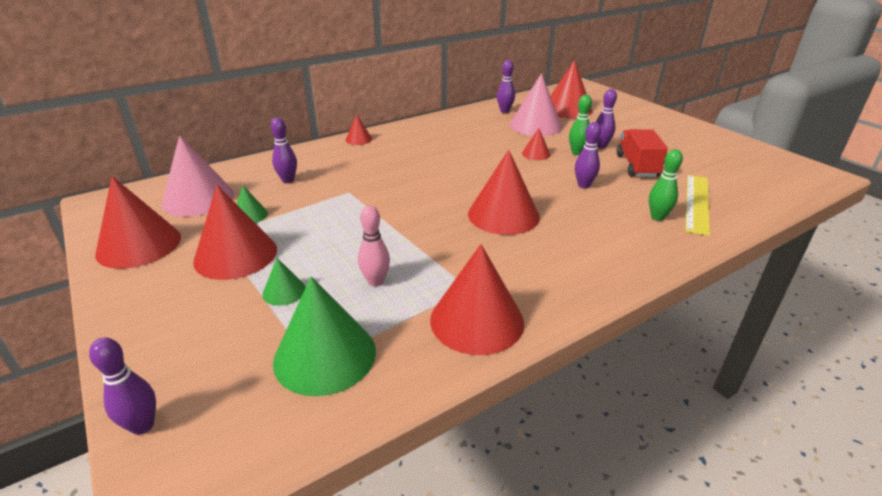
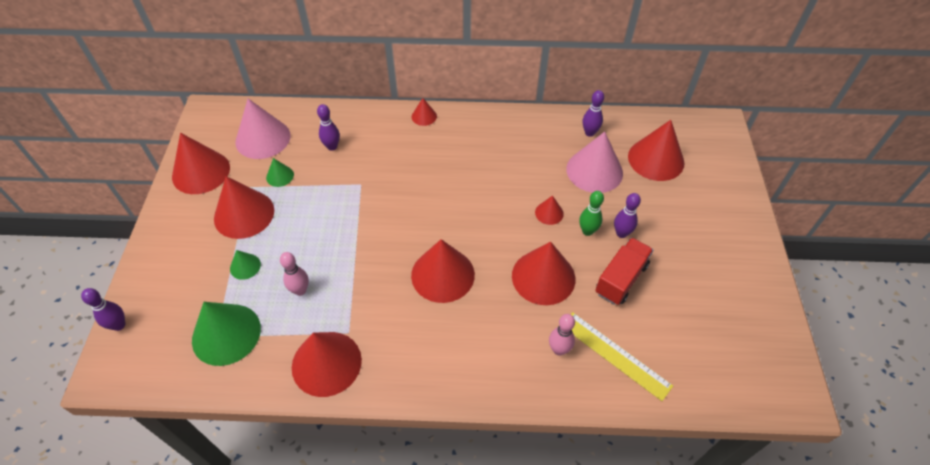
camera: 35 degrees right, 20 degrees up
(583, 185) = (543, 277): purple bowling pin -> red cone
(657, 217) = (559, 349): green bowling pin -> pink bowling pin
(697, 203) = (615, 355): yellow ruler -> yellow ruler turned 75 degrees clockwise

